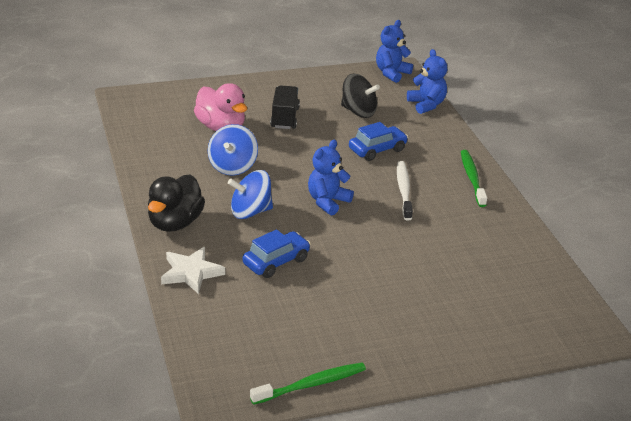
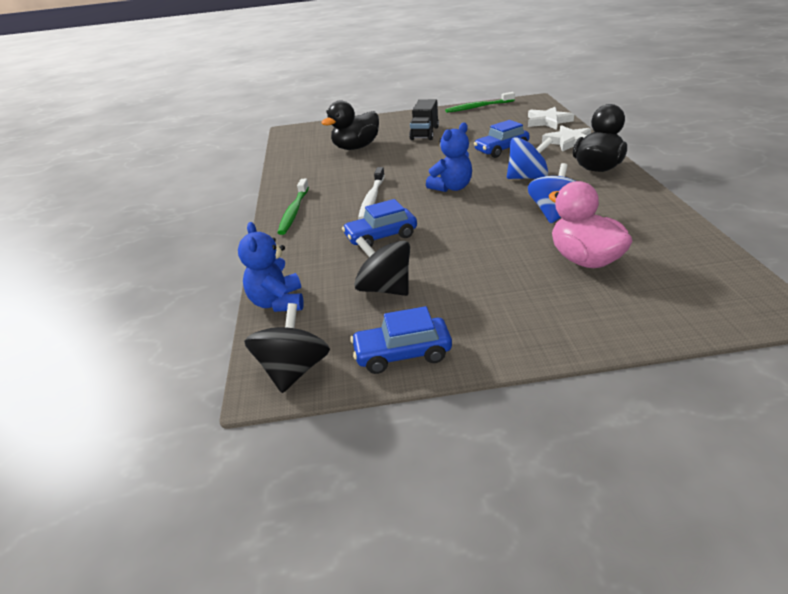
camera: 165 degrees left, 0 degrees up
(207, 326) = (548, 121): none -> white star
(284, 118) = (495, 276): black truck -> black truck (424, 133)
(335, 79) = (402, 354): none -> blue car
(391, 73) = (293, 370): blue teddy bear -> black spinning top
(466, 280) = (356, 147): none -> black duck

